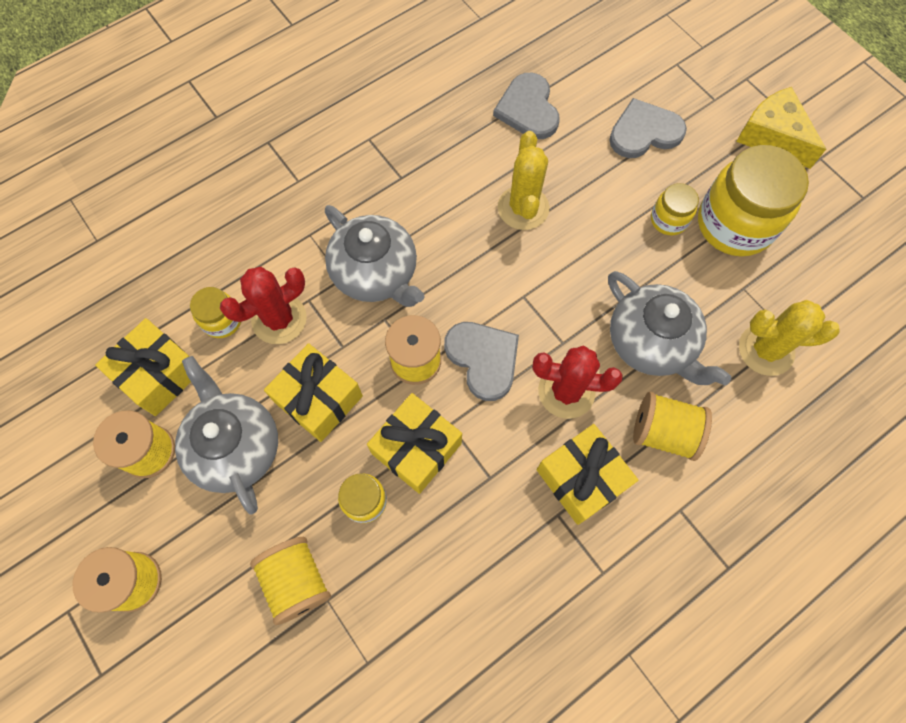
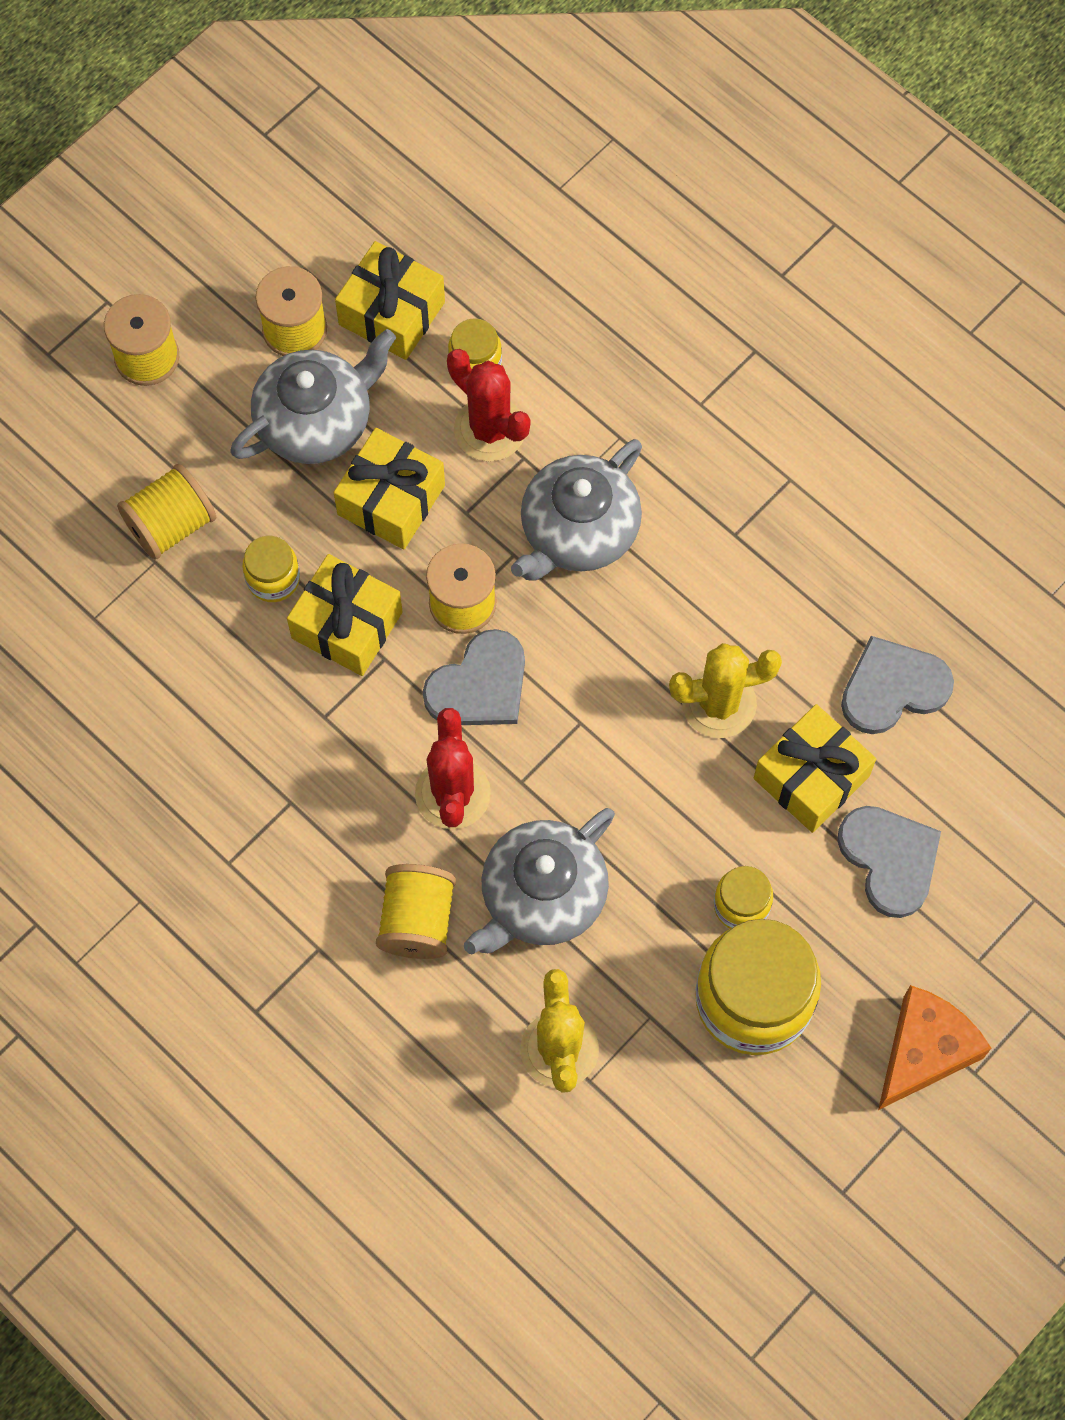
camera: 80 degrees right, 0 degrees up
(581, 478) = (340, 825): yellow gift -> yellow gift (811, 777)
(772, 137) = (924, 1051): yellow cheese -> orange cheese

